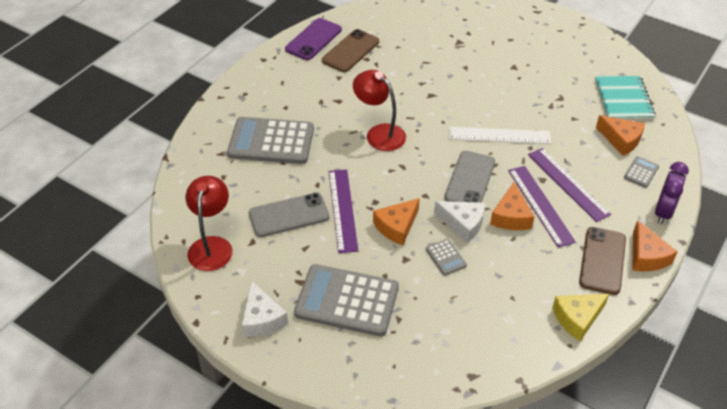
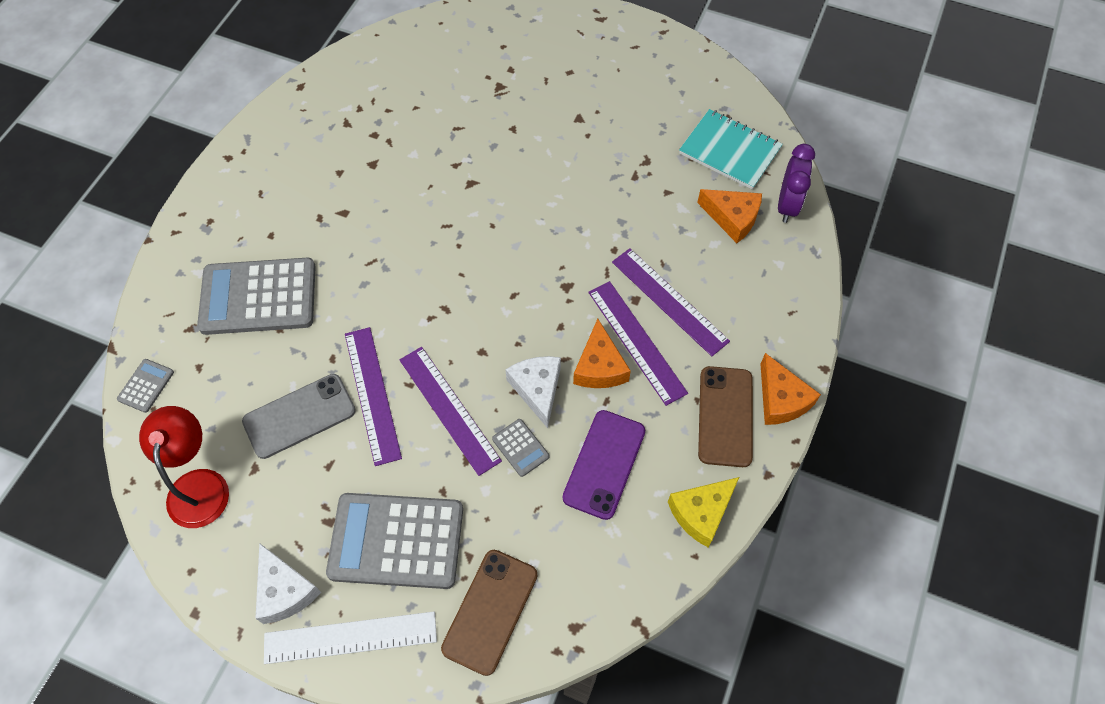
camera: 10 degrees left, 15 degrees up
(313, 39) = (295, 112): purple phone -> purple phone (604, 464)
(350, 51) = (350, 125): brown phone -> brown phone (490, 611)
(379, 133) = (407, 259): red lamp -> none
(396, 226) = (449, 409): orange cheese -> purple ruler
(463, 224) = (537, 389): white cheese -> white cheese turned 120 degrees counterclockwise
(470, 180) = (539, 316): grey phone -> none
(499, 135) = (570, 236): white ruler -> white ruler (350, 637)
(623, 99) = (730, 151): turquoise notebook -> turquoise notebook turned 45 degrees counterclockwise
(641, 172) = (762, 266): grey calculator -> grey calculator (146, 386)
(663, 212) = (796, 326): purple clock -> purple clock (787, 205)

